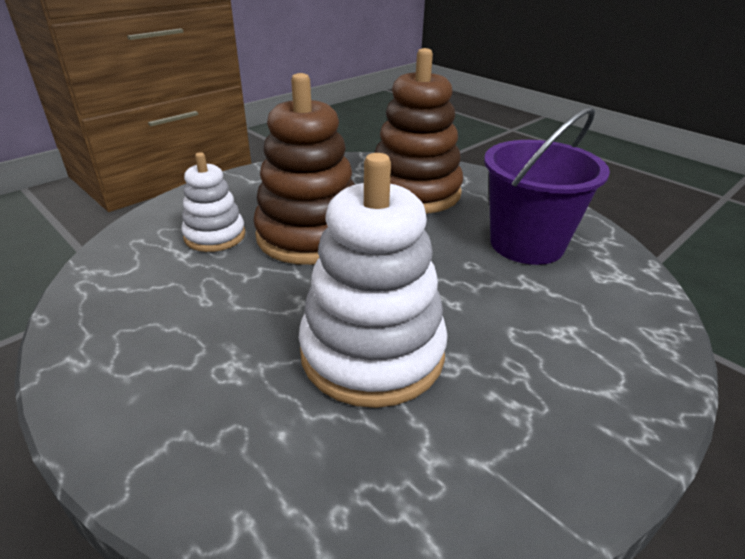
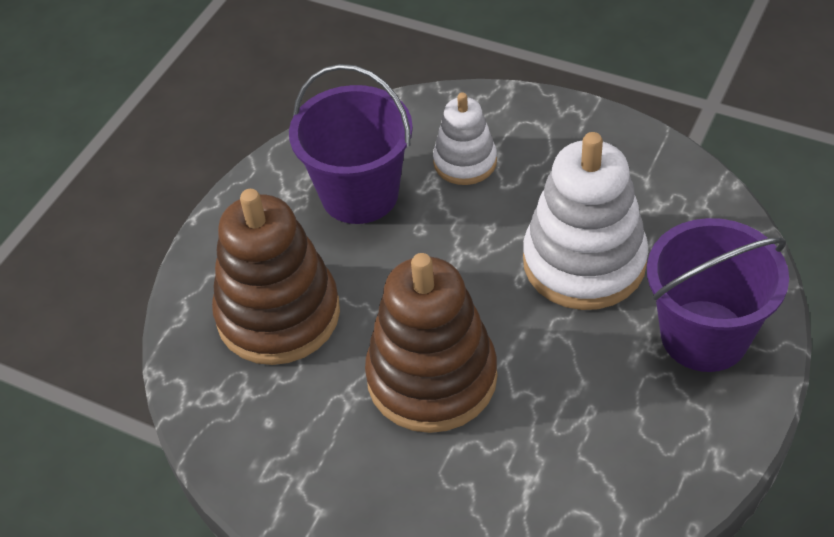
camera: 105 degrees left, 15 degrees up
(205, 413) = (704, 336): none -> purple bucket
(215, 236) = (479, 470): white stacking toy -> white stacking toy (465, 162)

